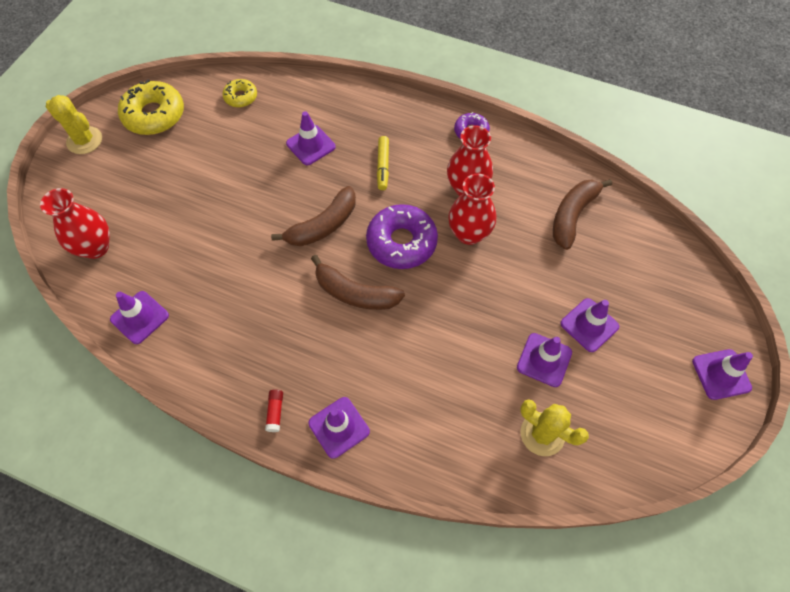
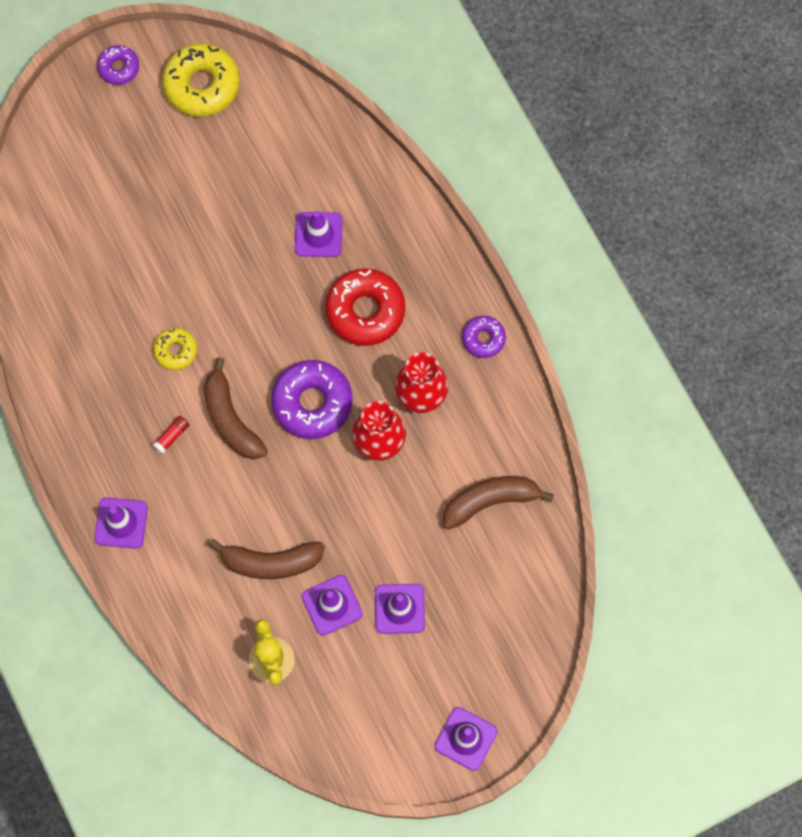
camera: 40 degrees right, 10 degrees up
(84, 140) = (119, 68): yellow cactus -> purple donut
(96, 247) = (51, 199): red vase -> none
(140, 317) = (40, 299): purple traffic cone -> none
(241, 97) = (298, 125): yellow donut -> yellow donut (175, 351)
(275, 412) = (83, 470): red glue stick -> red glue stick (172, 436)
(323, 225) = (258, 331): brown banana -> brown banana (270, 562)
(383, 166) = (365, 311): yellow marker -> red donut

